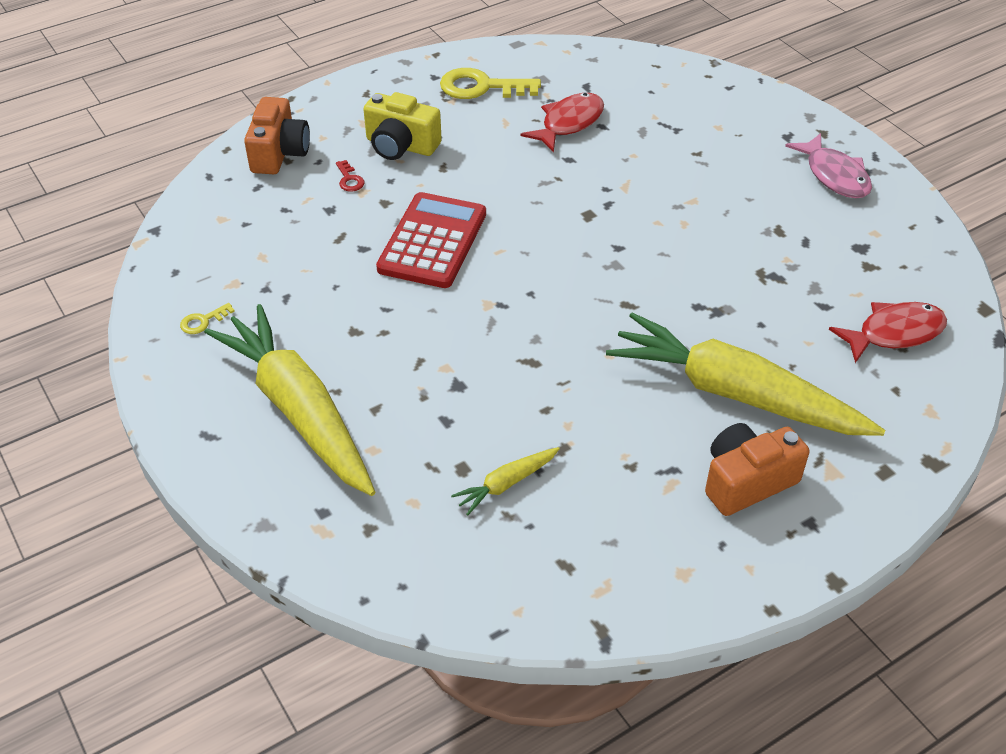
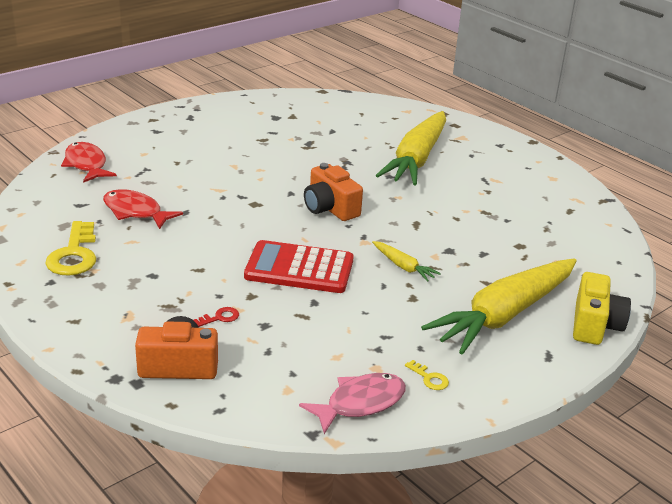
camera: 100 degrees left, 15 degrees down
(401, 145) = (166, 293): yellow camera -> yellow camera (594, 325)
(506, 484) = (524, 230): yellow carrot -> yellow carrot (403, 266)
(747, 481) = (481, 159): orange camera -> orange camera (330, 208)
(834, 175) = (202, 119): pink fish -> pink fish (360, 403)
(894, 333) = (350, 114): red fish -> red fish (86, 165)

